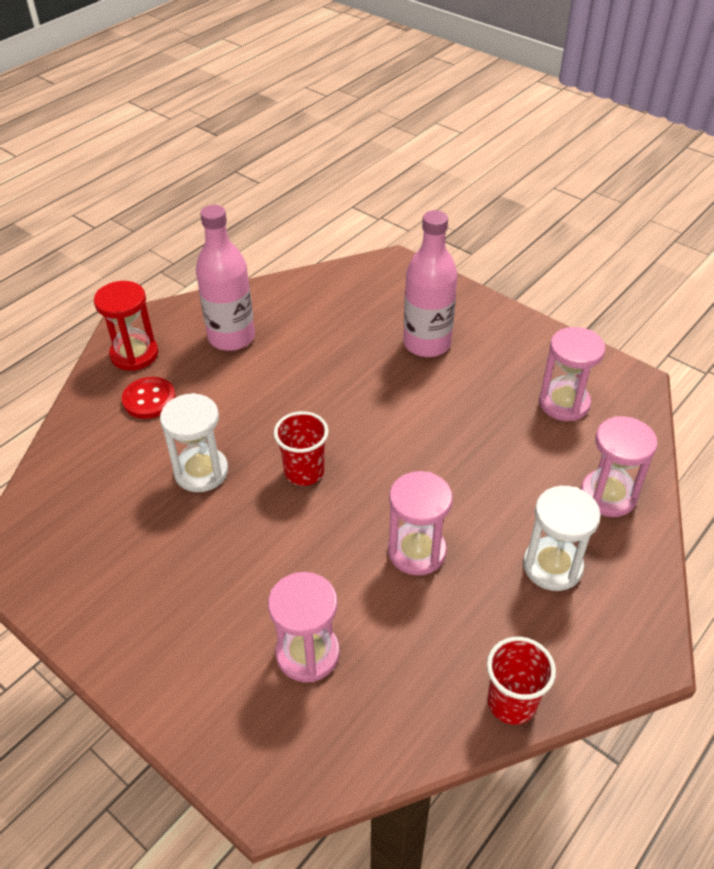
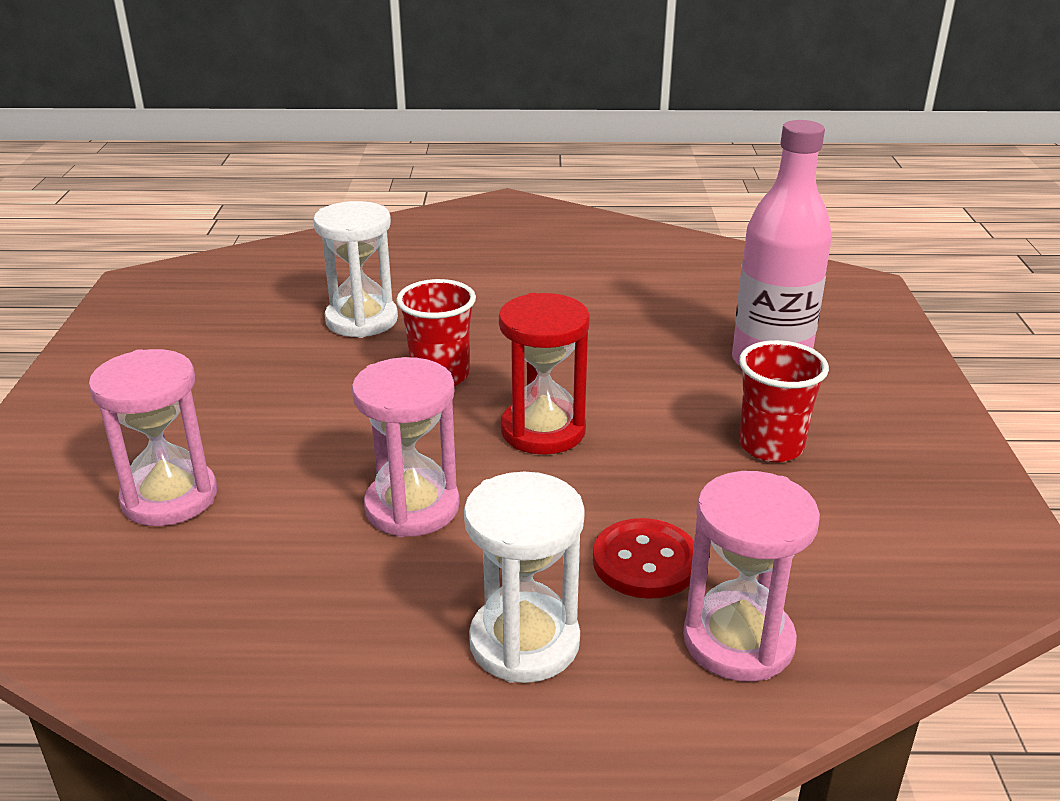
camera: 50 degrees right, 15 degrees down
(134, 354) = (470, 222): red hourglass -> red hourglass (543, 431)
(149, 399) = (422, 254): red button -> red button (645, 562)
(231, 337) = (572, 253): pink bottle -> none
(511, 702) = (228, 711): red cup -> red cup (771, 446)
(564, 403) = (854, 515): pink hourglass -> none

